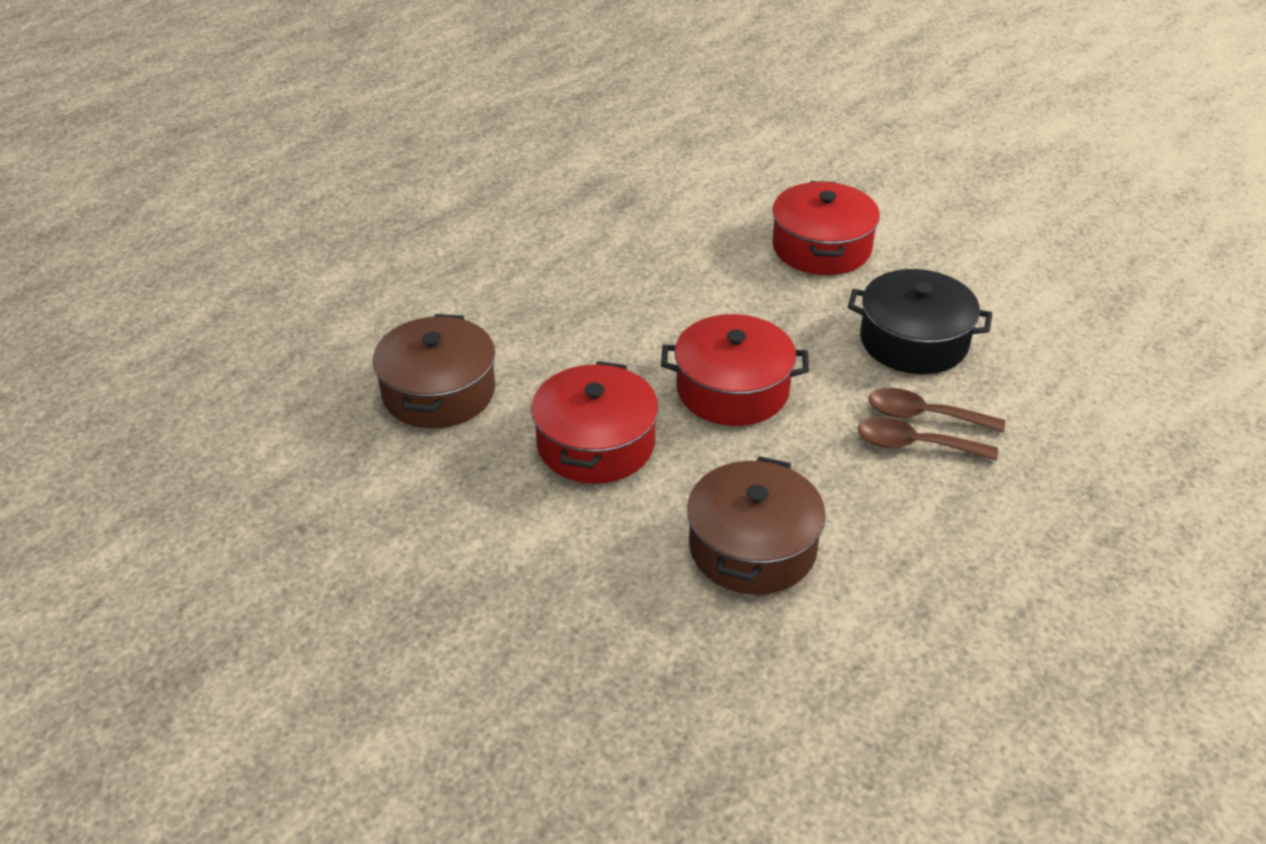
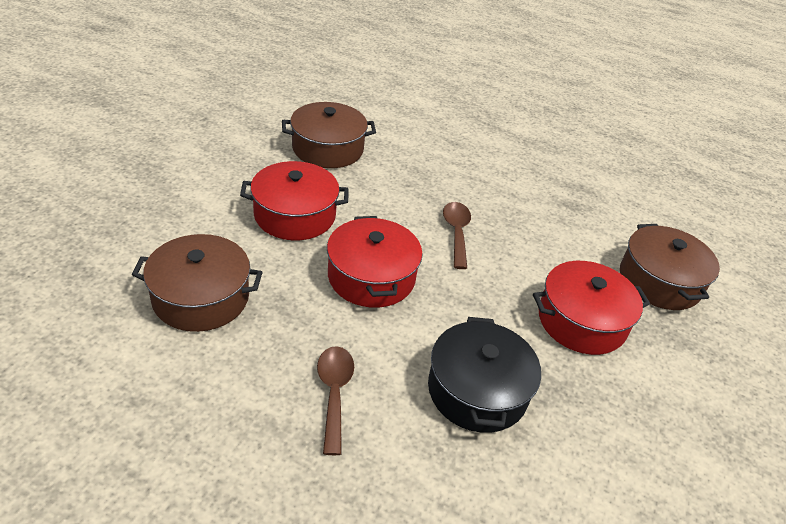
camera: 70 degrees right, 0 degrees up
(767, 178) = (659, 281): none -> brown pot
(923, 416) = (375, 399): brown spoon -> brown spoon (456, 232)

